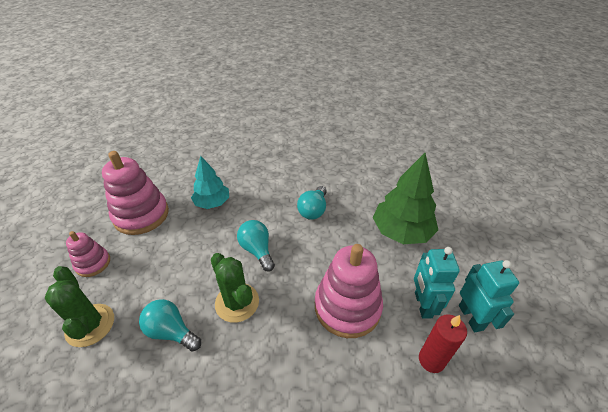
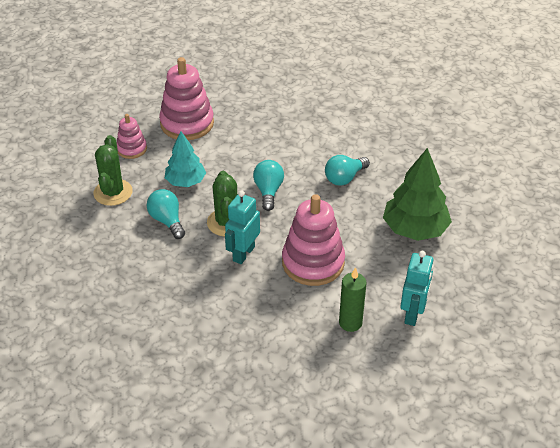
camera: 30 degrees right, 0 degrees up
(212, 203) = (254, 136): turquoise tree -> turquoise tree (186, 182)
(422, 305) = (379, 288): turquoise robot -> turquoise robot (243, 253)
(431, 360) = (350, 323): red candle -> green candle

